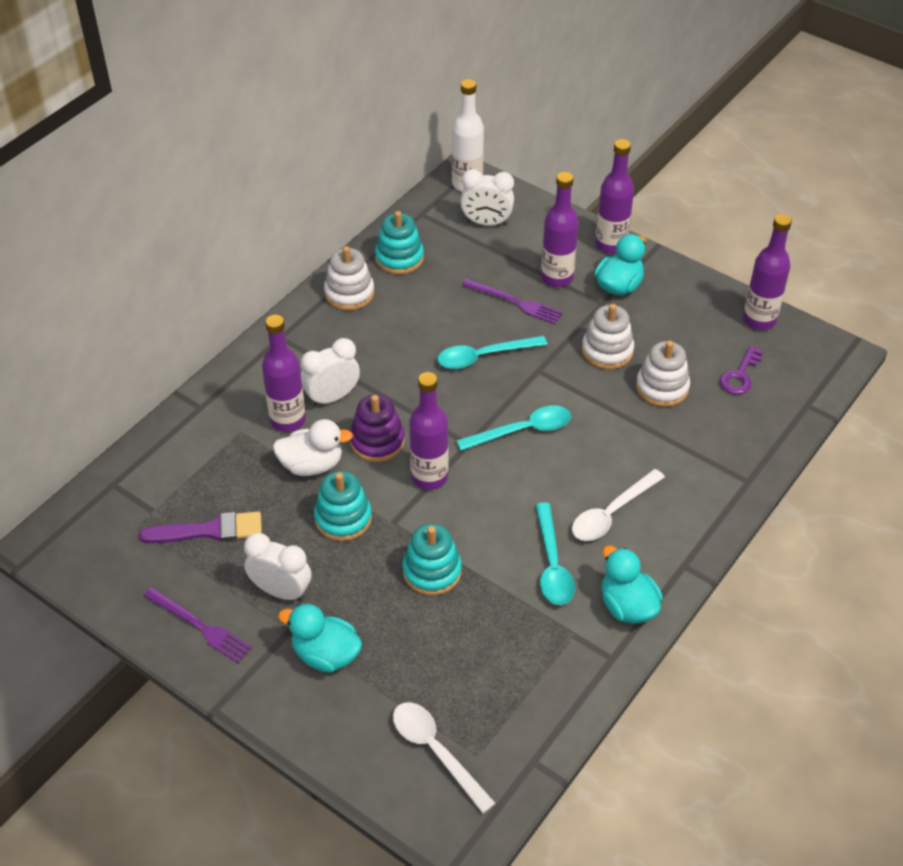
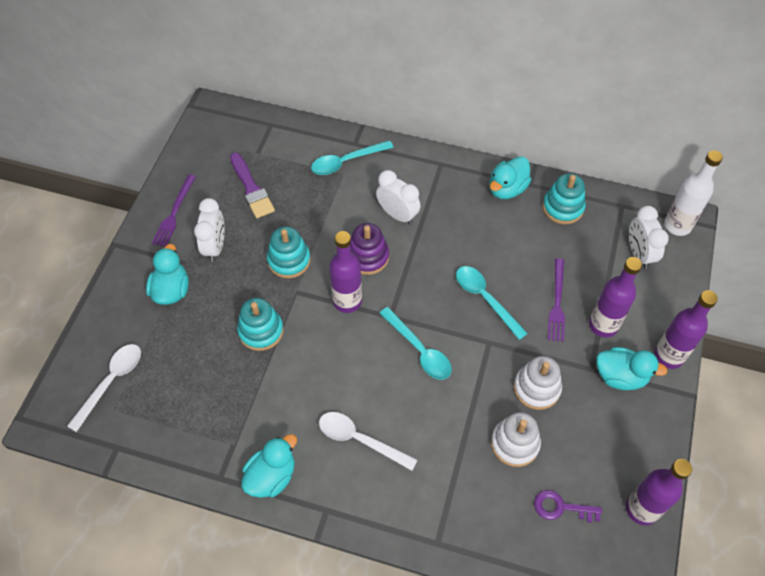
camera: 70 degrees right, 10 degrees up
(288, 420) = (364, 196): purple bottle -> none
(312, 465) = (329, 225): white duck -> none
(349, 293) = (507, 189): white stacking toy -> turquoise duck
(552, 564) = (294, 410): turquoise spoon -> turquoise spoon (346, 162)

